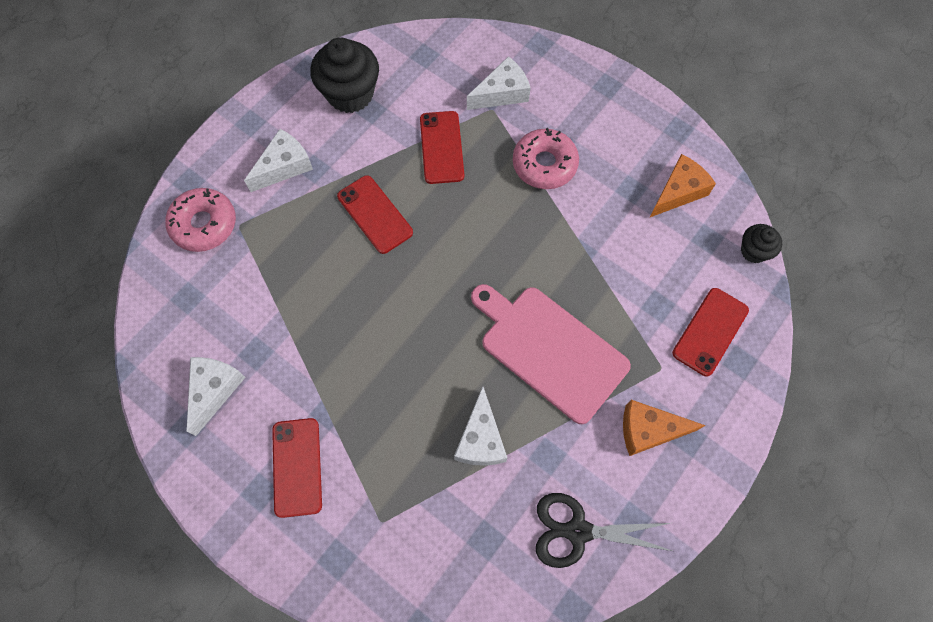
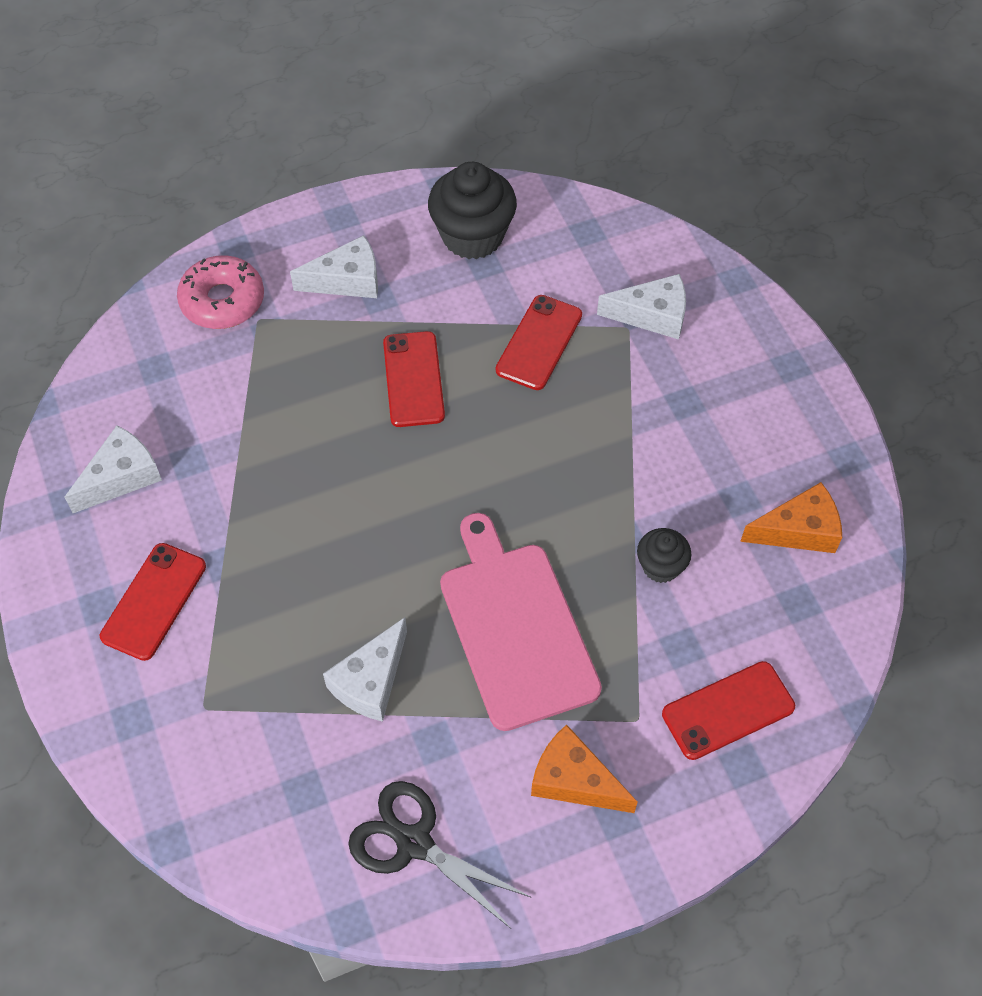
camera: 30 degrees right, 10 degrees down
(544, 164) = (650, 419): pink donut -> none
(754, 251) = (850, 647): black cupcake -> black cupcake (661, 566)

